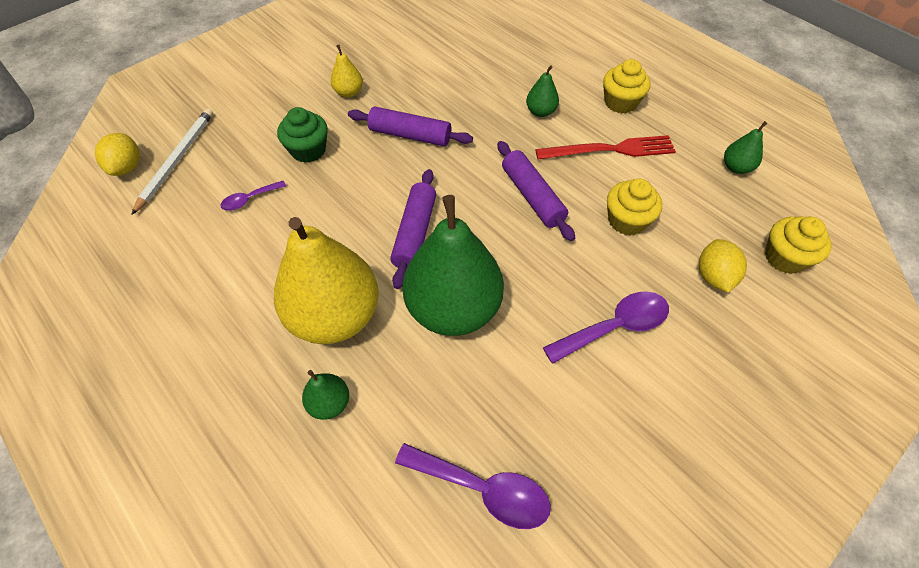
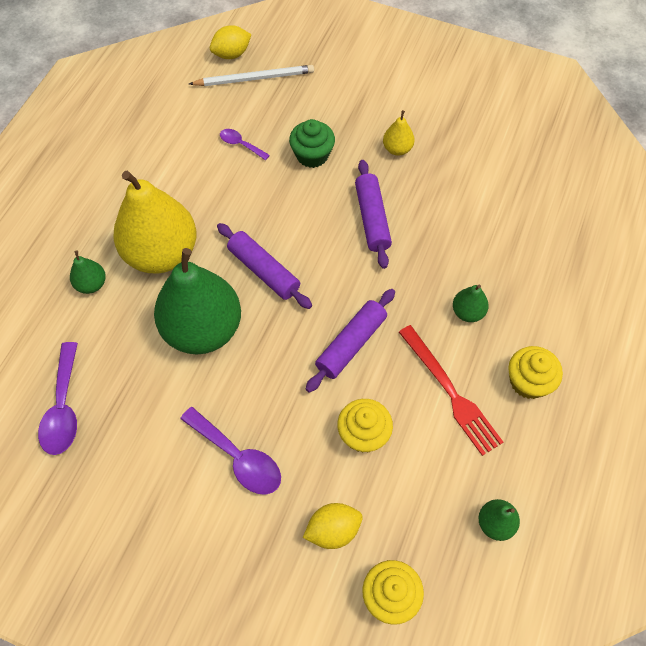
camera: 65 degrees right, 5 degrees up
(415, 233) = (263, 271): purple rolling pin -> purple rolling pin turned 60 degrees clockwise

